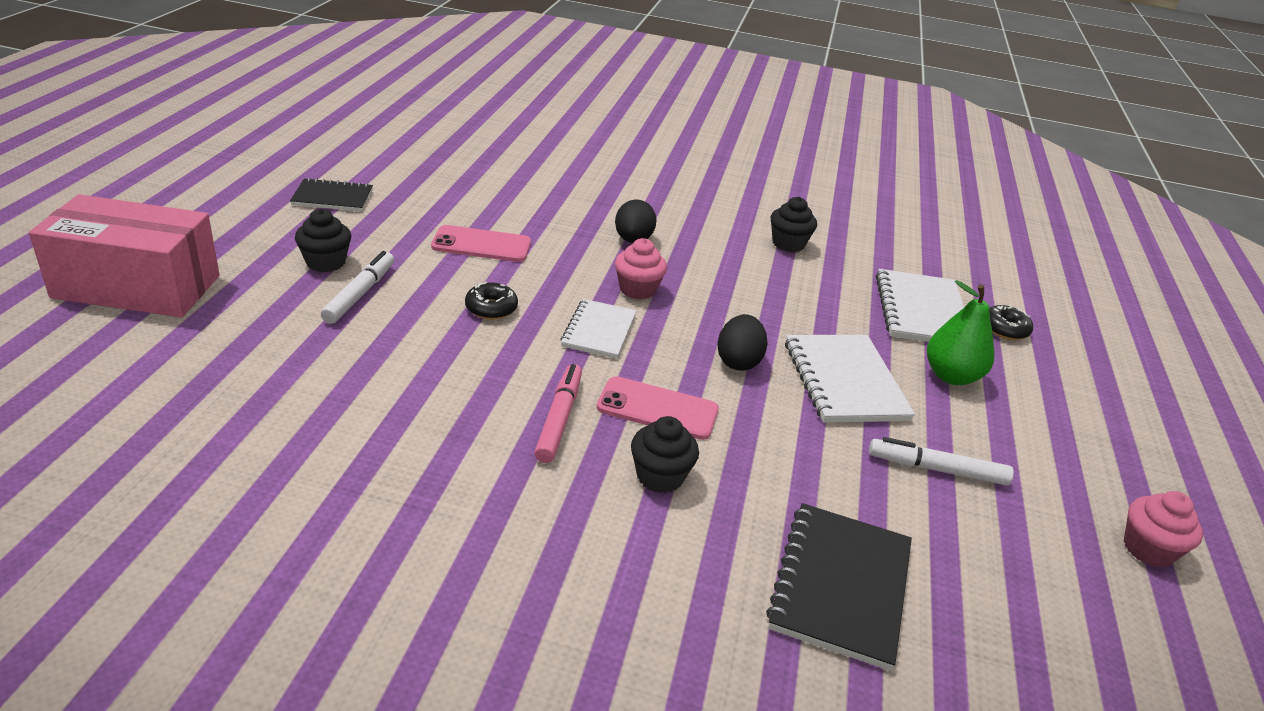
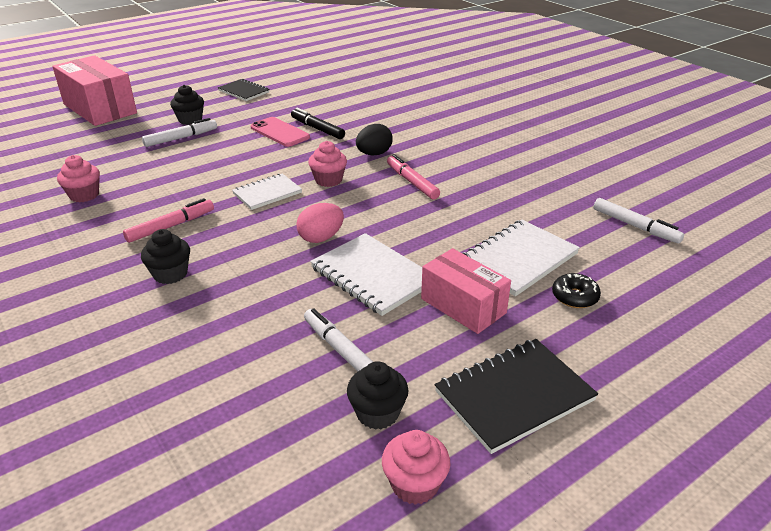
camera: 45 degrees right, 0 degrees up
(364, 428) = (84, 195): none -> pink cupcake
(491, 308) = (230, 164): black donut -> none
(519, 226) = (317, 129): none -> black marker
(657, 409) = (228, 242): pink phone -> none
(721, 262) = (412, 182): none -> pink marker
(738, 361) = (321, 238): black egg -> pink egg
(788, 244) = (484, 186): black cupcake -> black cupcake (377, 413)
(841, 586) = (163, 374): black notebook -> black notebook (514, 396)
(845, 381) = (373, 276): white notebook -> white notebook turned 75 degrees counterclockwise
(949, 244) = (635, 226): none -> white marker
(951, 376) = (463, 306): green pear -> pink box

